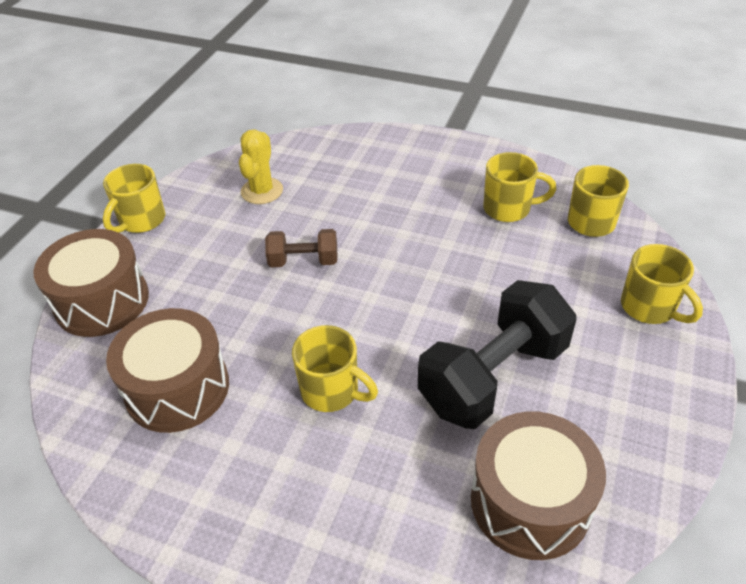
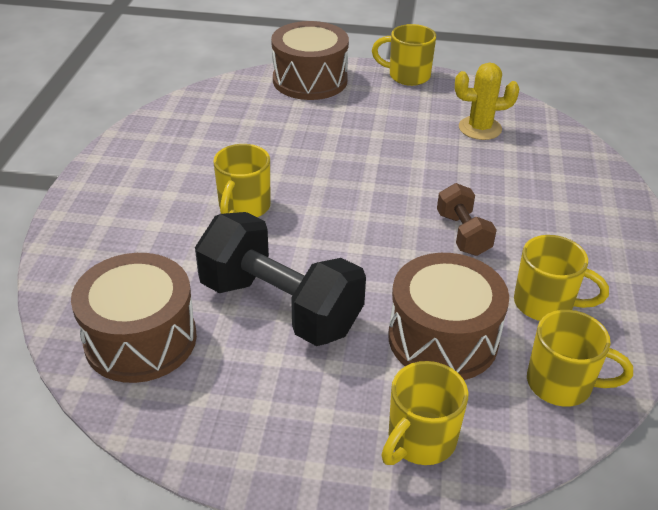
camera: 75 degrees right, 5 degrees down
(177, 388) = (232, 132): brown drum -> brown drum (443, 338)
(303, 261) = (393, 168): brown dumbbell -> brown dumbbell (463, 234)
(508, 209) = (545, 304): yellow mug -> yellow mug turned 60 degrees counterclockwise

